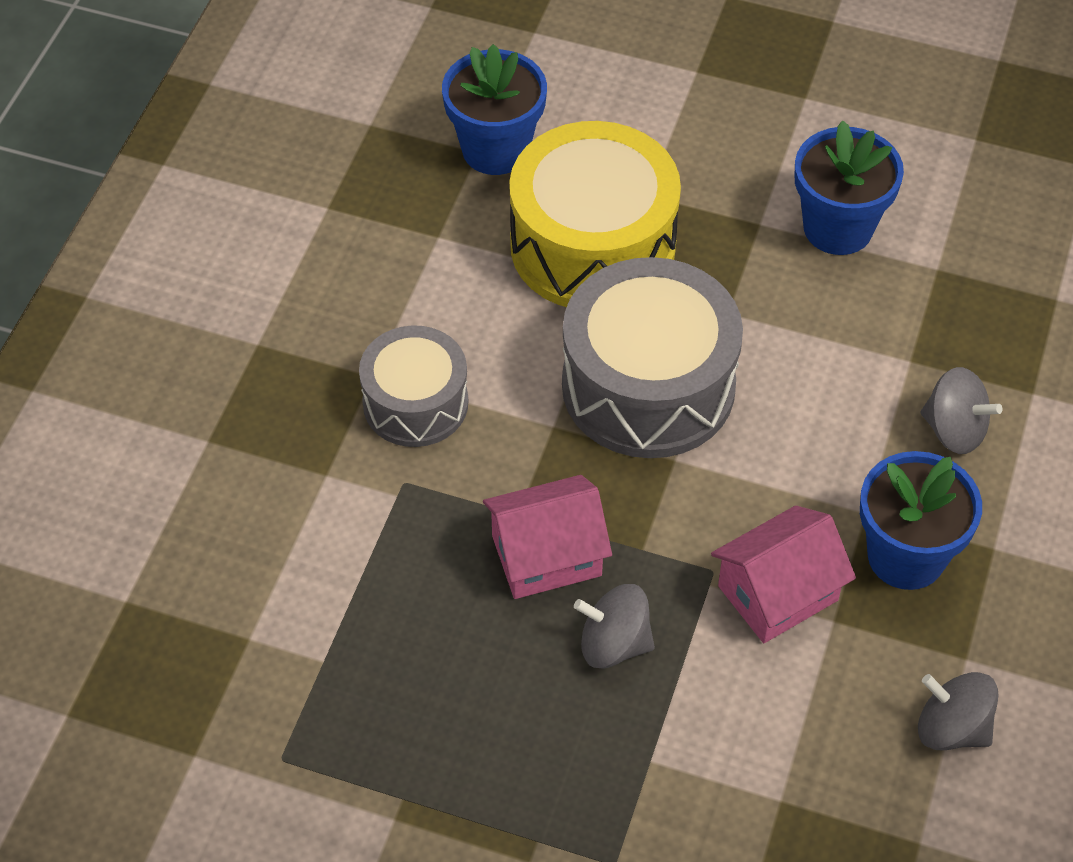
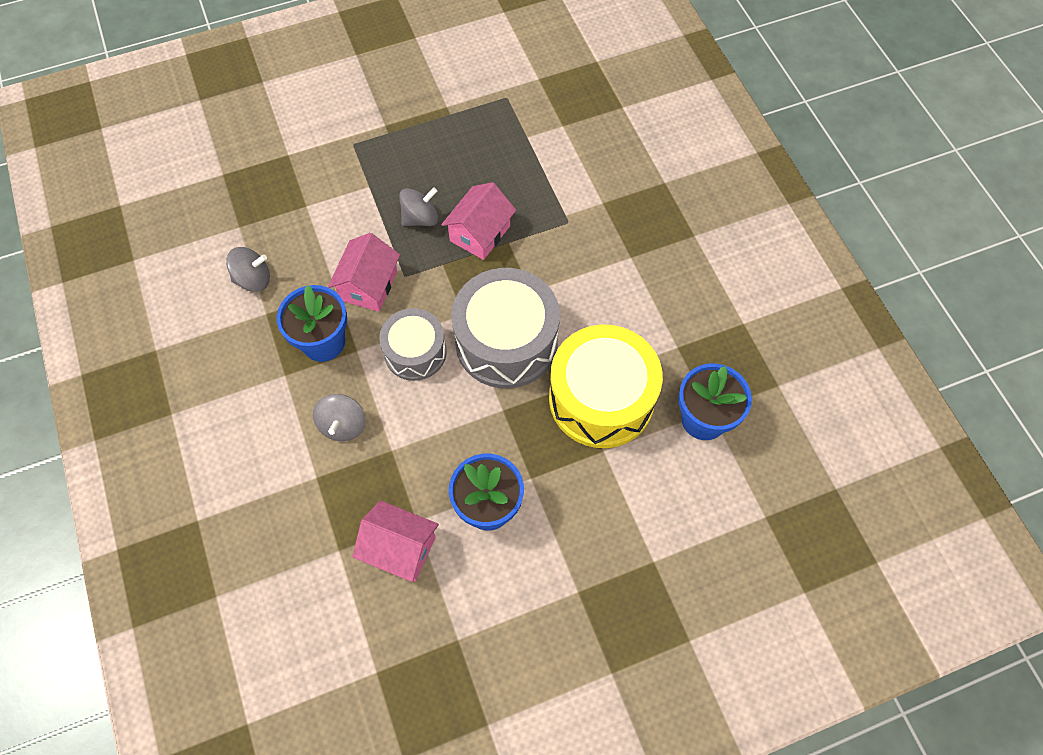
camera: 140 degrees right, 10 degrees up
(415, 403) = (599, 258): grey drum -> grey drum (415, 352)
(954, 430) = (343, 425): grey spinning top -> grey spinning top turned 75 degrees counterclockwise
(978, 255) = (400, 548): none -> pink house

